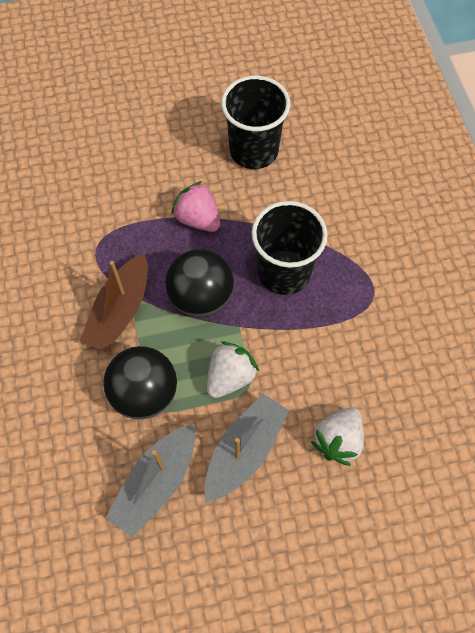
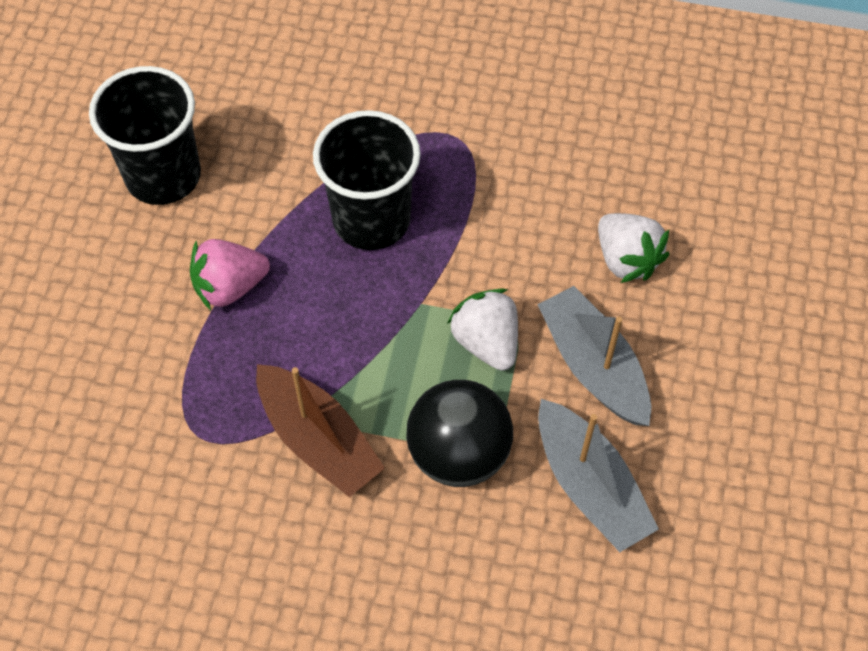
camera: 65 degrees left, 5 degrees down
(201, 297) = (354, 330): black ball -> none

